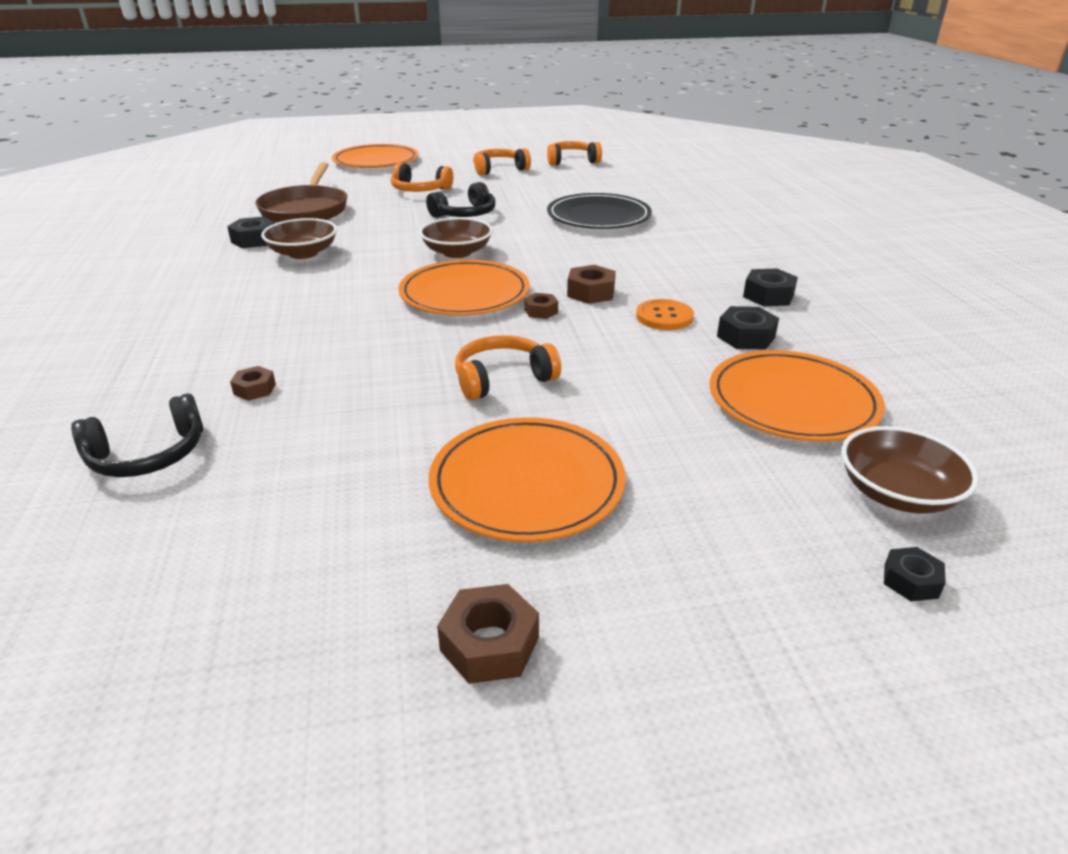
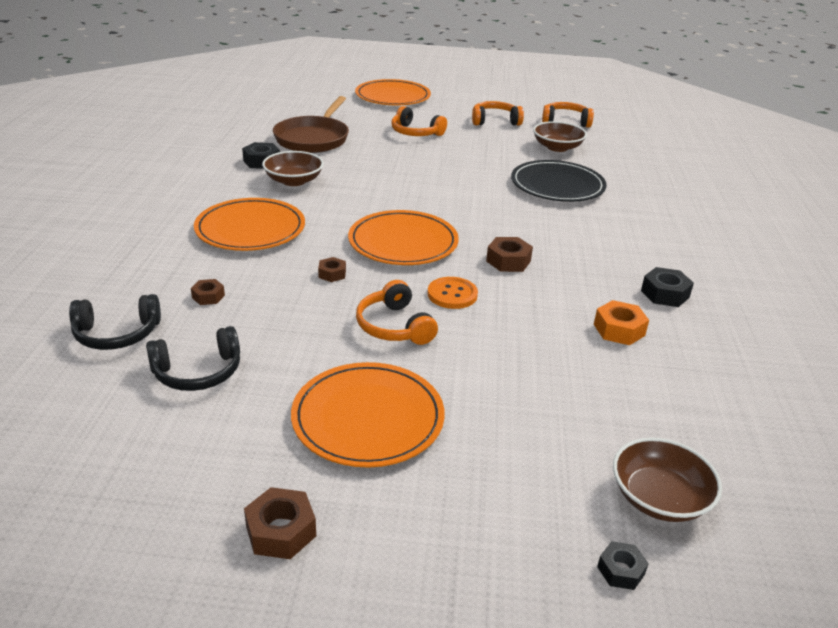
camera: 15 degrees right, 0 degrees up
(457, 252) = (416, 201): brown bowl -> brown bowl (557, 147)
(465, 214) = (442, 164): black headphones -> black headphones (198, 372)
(503, 379) = (394, 326): orange headphones -> orange headphones turned 105 degrees counterclockwise
(541, 311) = (457, 271): brown nut -> brown nut (332, 274)
(664, 317) = (558, 296): orange button -> orange button (452, 294)
(746, 337) = (619, 330): black nut -> orange nut
(792, 401) = (622, 398): orange plate -> orange plate (250, 229)

